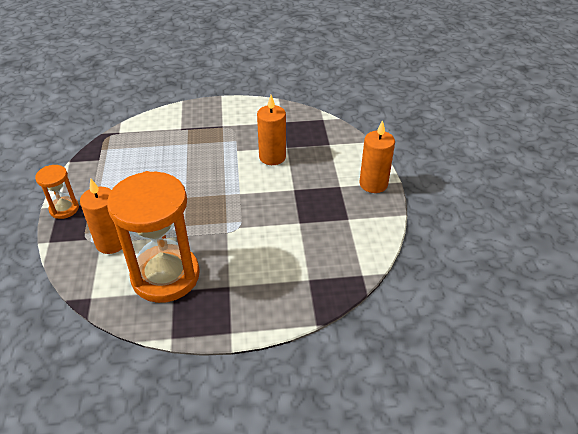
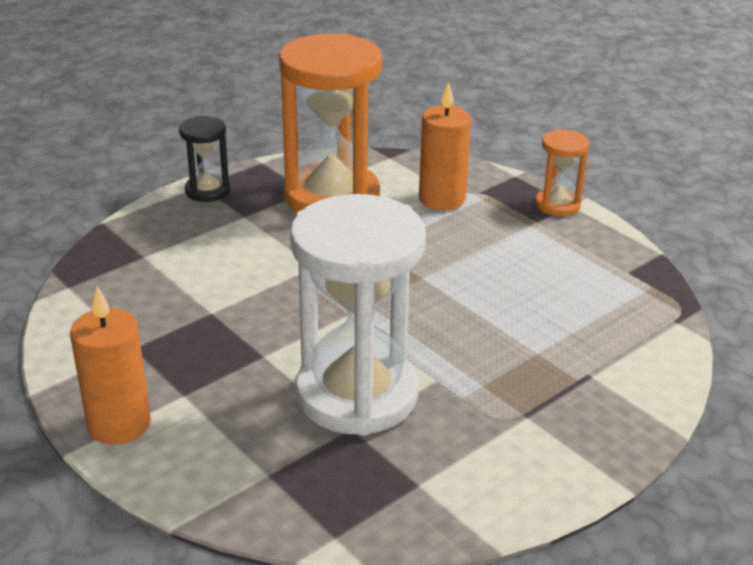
camera: 145 degrees right, 10 degrees down
(231, 322) = (207, 191): none -> black hourglass
(272, 157) = (357, 394): orange candle -> white hourglass

